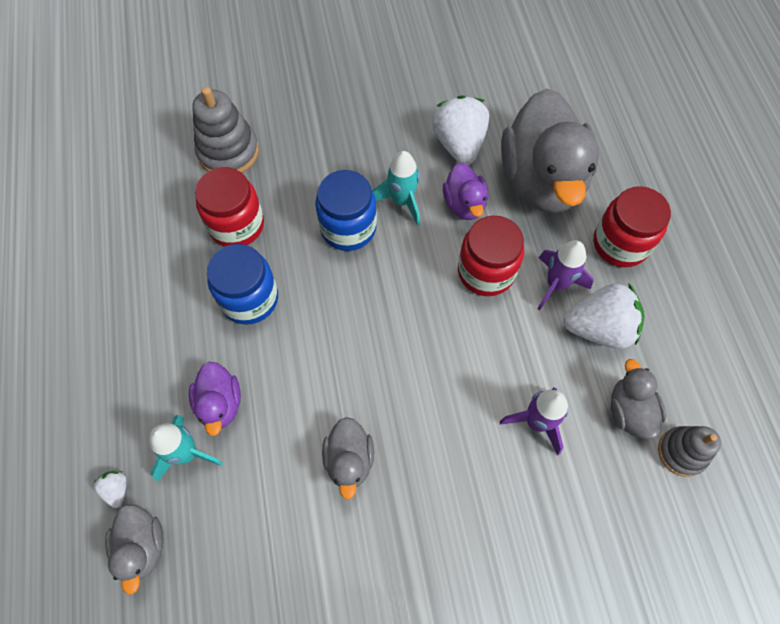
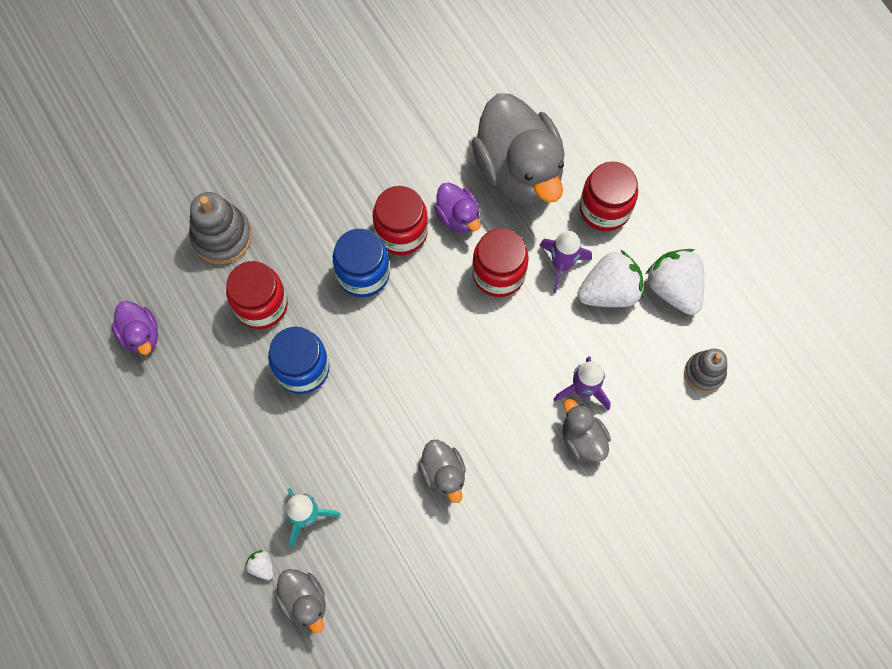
camera: 20 degrees left, 5 degrees up
(220, 404) = (317, 467): purple duck -> purple duck (141, 335)
(401, 201) = (401, 232): turquoise rocket -> red jar
(459, 144) = (432, 159): white strawberry -> white strawberry (673, 288)
(629, 411) = (654, 354): grey duck -> grey duck (582, 439)

